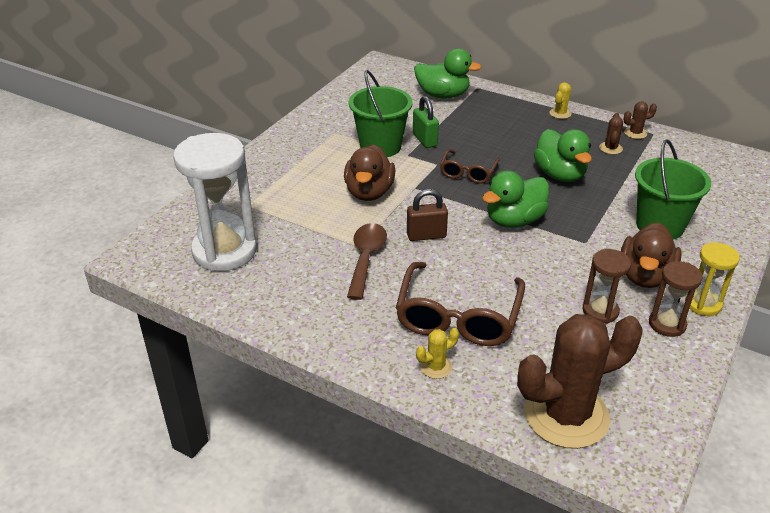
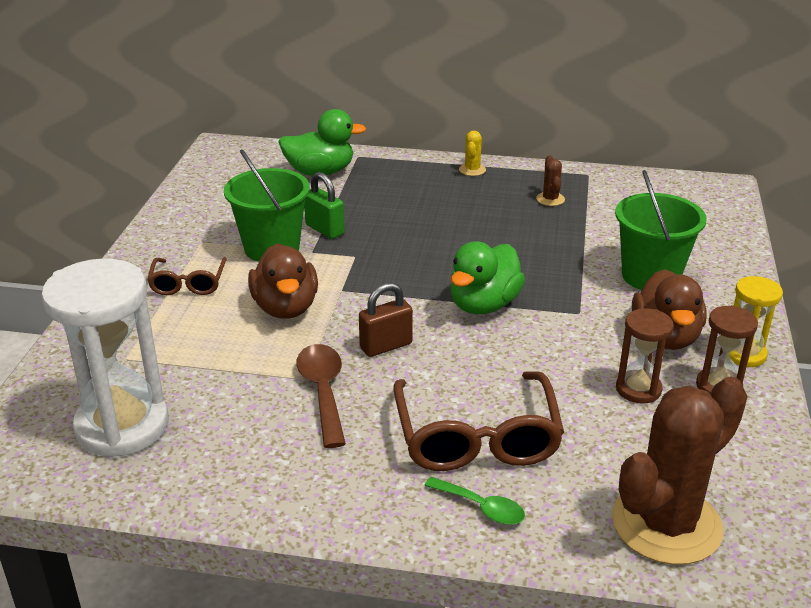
camera: 20 degrees left, 5 degrees down
(436, 367) = (482, 507): yellow cactus -> green spoon
(468, 173) = (398, 259): brown glasses -> brown glasses (188, 284)
(559, 175) = (509, 240): green duck -> none
(635, 133) = (568, 177): brown cactus -> none

